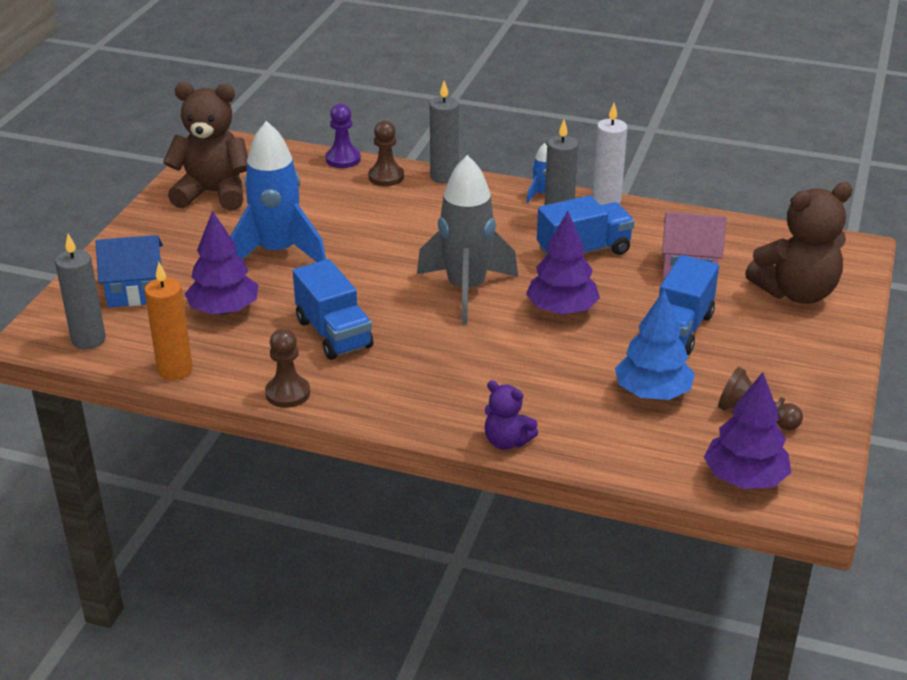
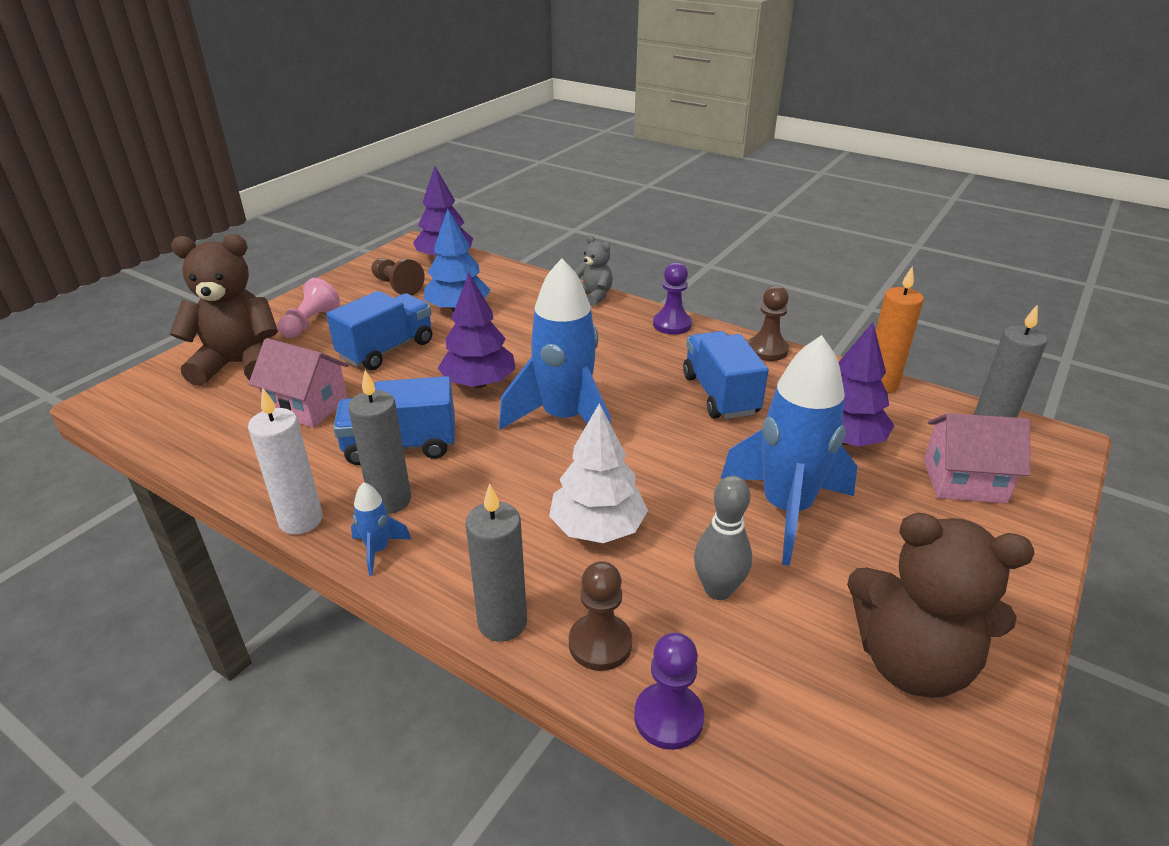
camera: 165 degrees left, 0 degrees up
(135, 291) = (964, 481): blue house -> pink house
(323, 206) = (718, 589): none -> grey bowling pin
(398, 411) = (672, 324): none -> purple pawn
(408, 224) = (597, 528): none -> white tree
(466, 290) = (564, 419): grey rocket -> blue rocket
(507, 441) = (593, 296): purple teddy bear -> grey teddy bear
(791, 347) = (310, 323): none -> pink pawn

